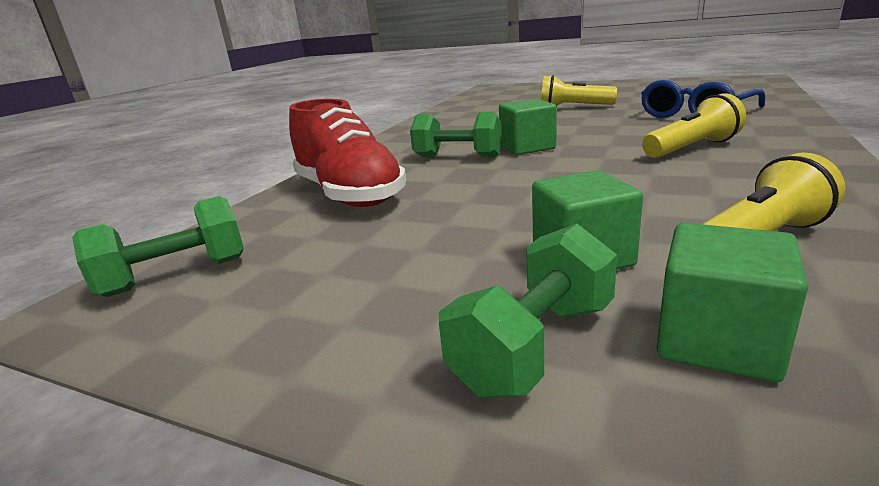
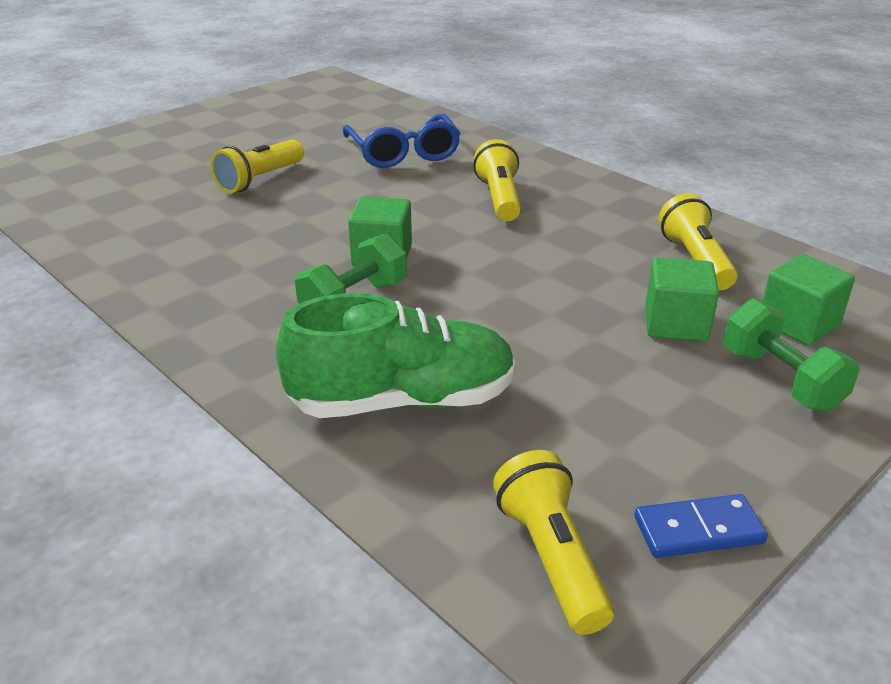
camera: 70 degrees left, 10 degrees up
(175, 276) = (551, 558): green dumbbell -> yellow flashlight
(207, 335) = (698, 530): none -> blue domino
(349, 194) = (402, 401): red shoe -> green shoe

